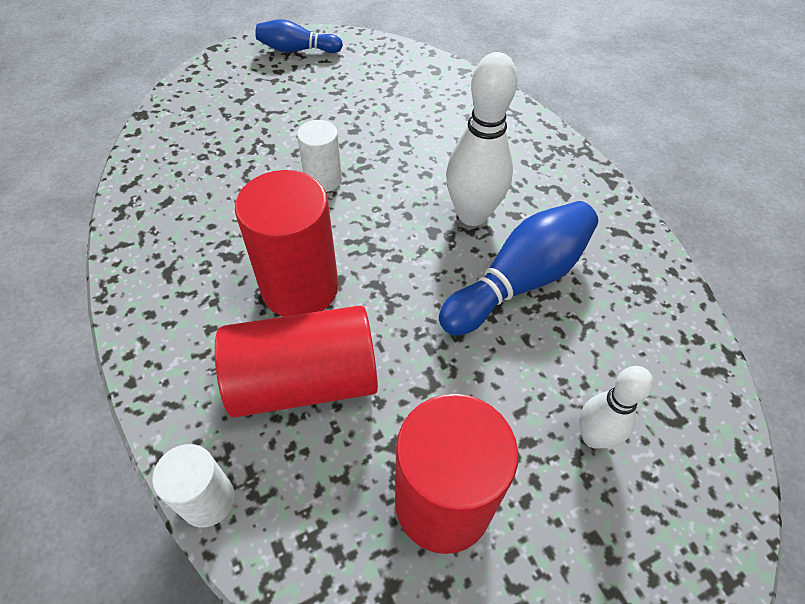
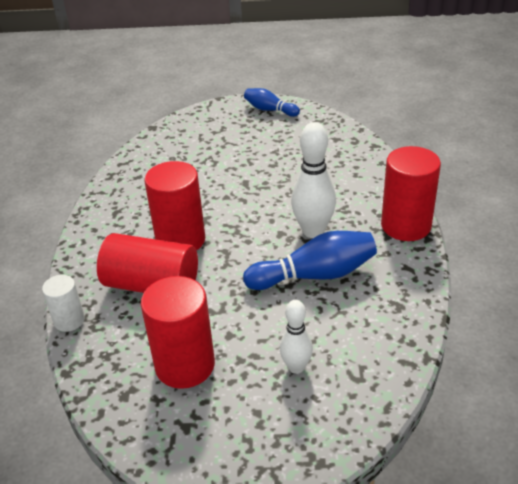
camera: 30 degrees right, 15 degrees down
(323, 179) = (233, 188): white cylinder -> none
(576, 172) = (406, 226): none -> red cylinder

